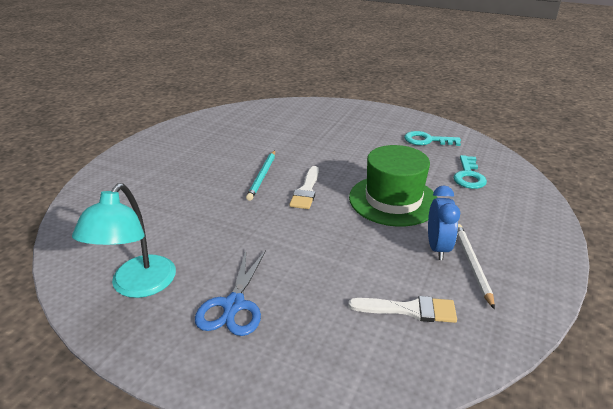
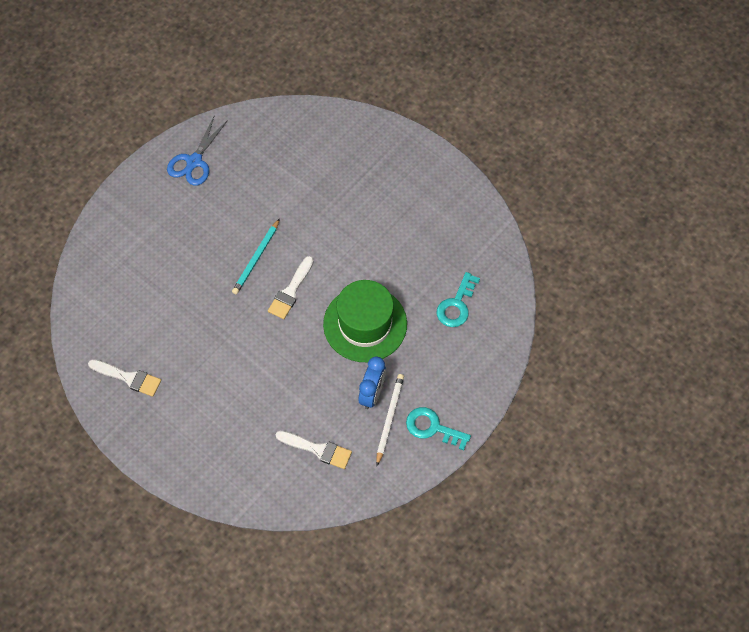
camera: 15 degrees right, 30 degrees up
(138, 286) = (128, 378): turquoise lamp -> white brush
(234, 305) = (194, 414): blue scissors -> blue scissors (194, 161)
(427, 140) = (449, 233): turquoise key -> turquoise key (432, 428)

